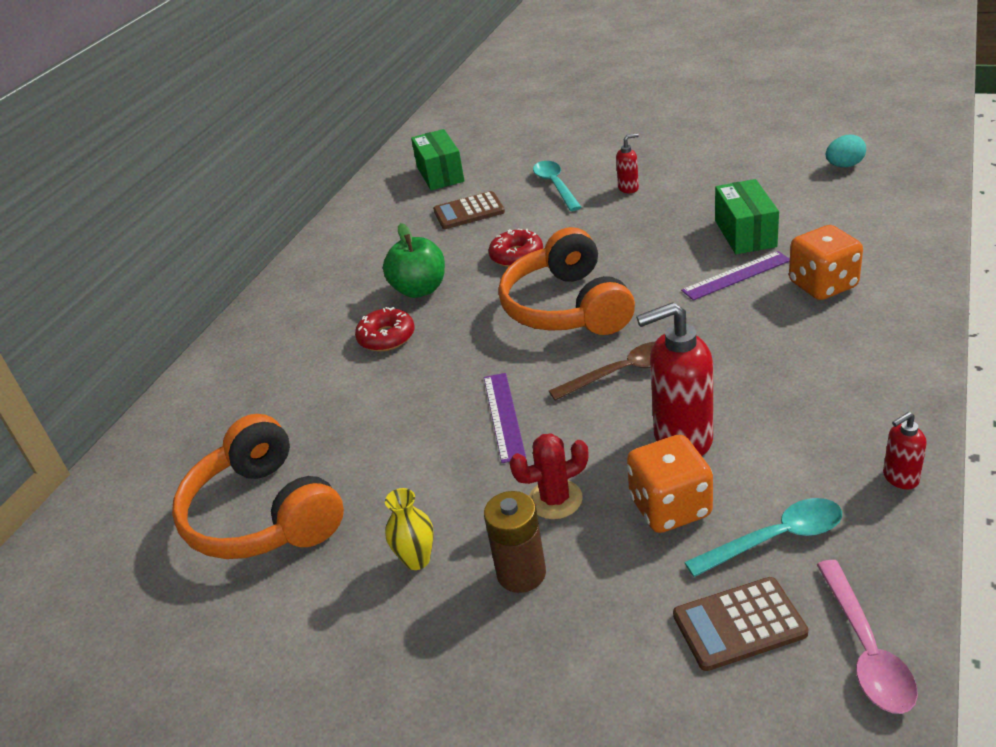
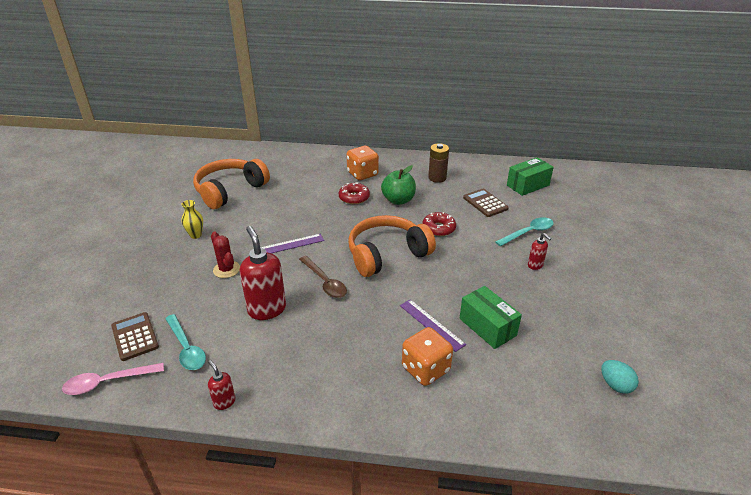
camera: 70 degrees right, 0 degrees up
(521, 573) = (181, 265): brown battery -> brown battery (437, 178)
(670, 507) = (215, 308): orange dice -> orange dice (362, 174)
(745, 233) = (487, 327): green box -> green box turned 75 degrees clockwise

